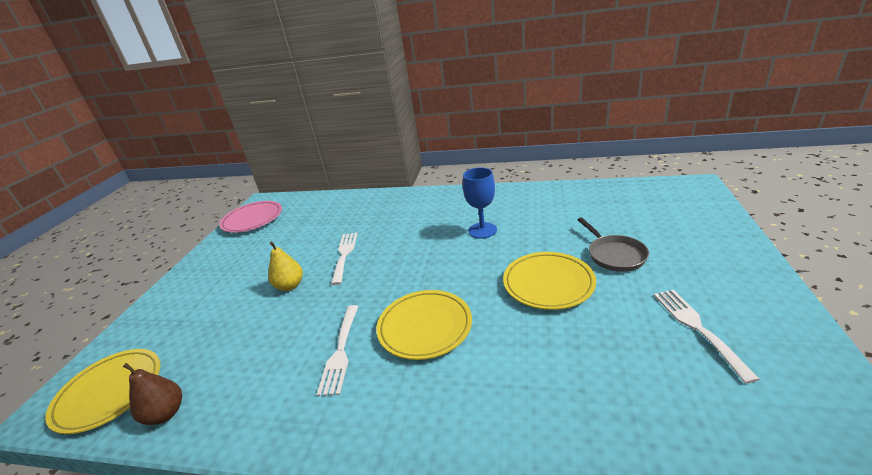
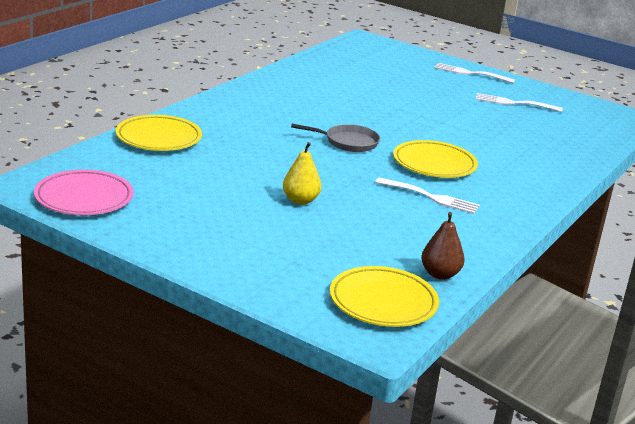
camera: 75 degrees left, 5 degrees down
(344, 255) = (276, 167): white fork -> white fork (470, 73)
(482, 230) = (321, 110): blue goblet -> none
(548, 284) = (429, 117): yellow plate -> yellow plate (158, 138)
(614, 255) = (420, 90): grey pan -> grey pan (347, 142)

